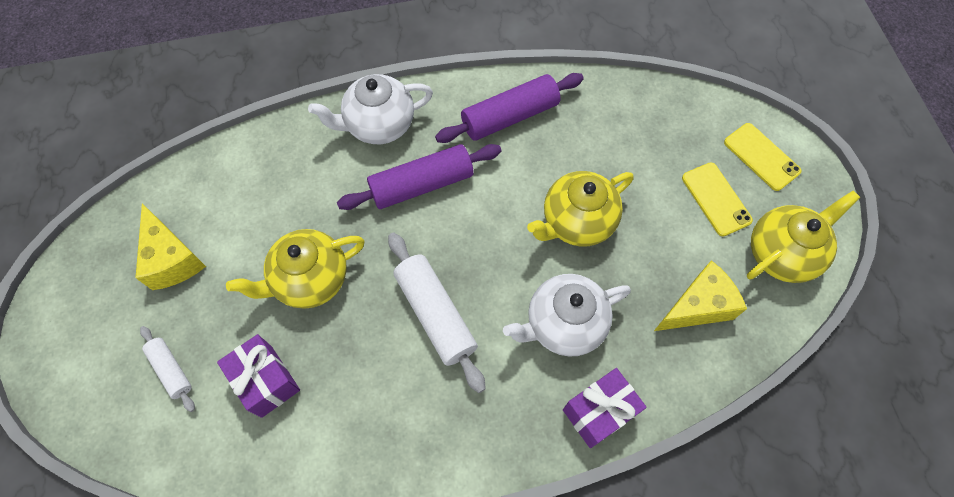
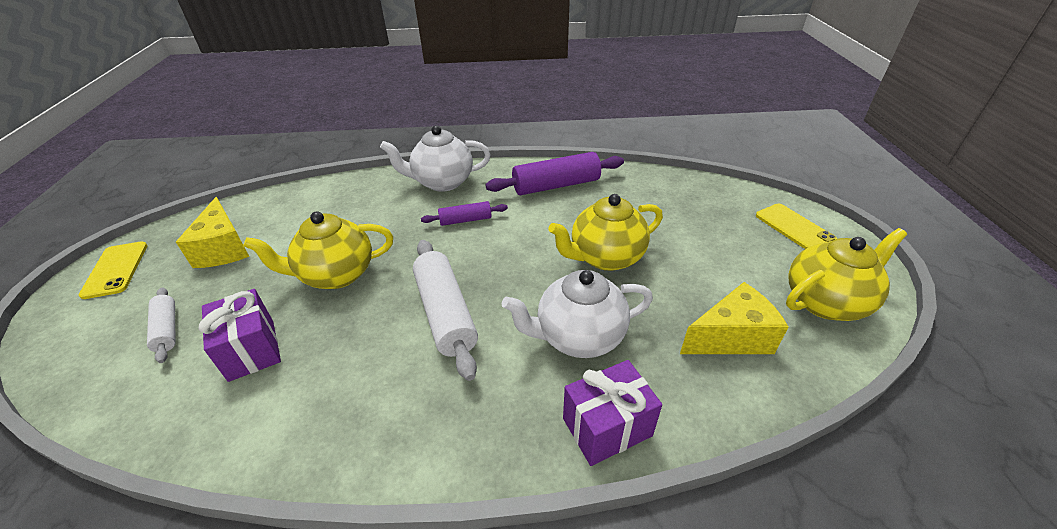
camera: 10 degrees right, 25 degrees down
(421, 184) = (465, 220): purple rolling pin -> purple rolling pin, size x0.55
(716, 199) = (749, 253): yellow phone -> yellow phone (115, 269)

